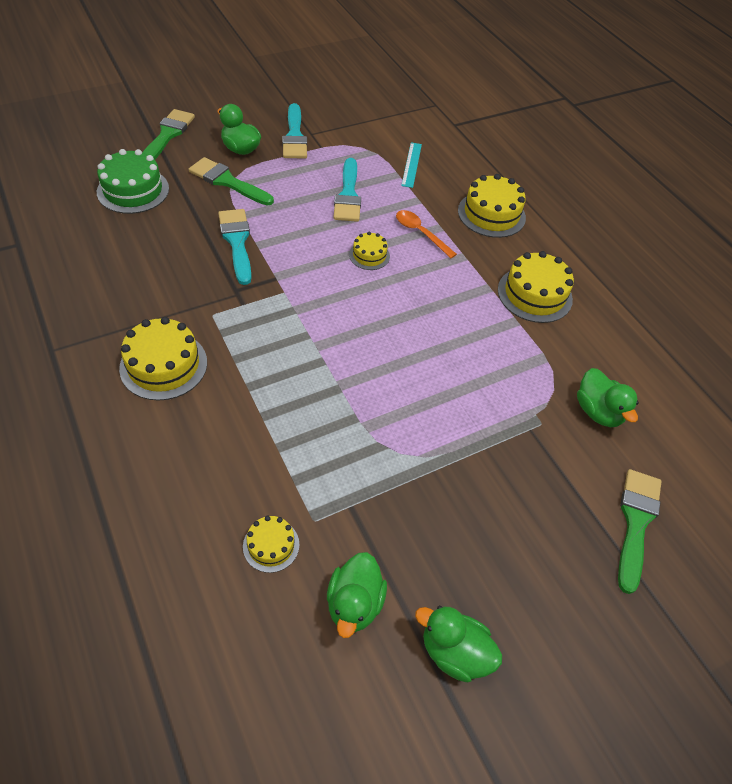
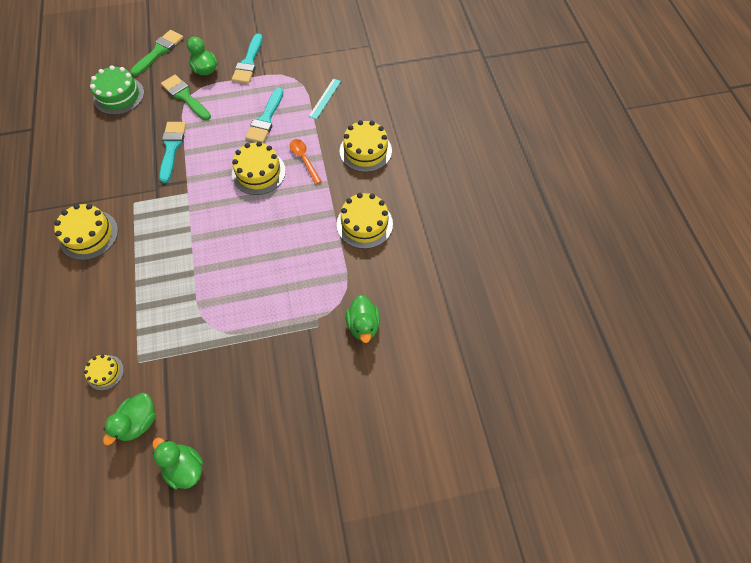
camera: 20 degrees right, 10 degrees up
(369, 255) = (258, 172): yellow cake -> yellow cake, size x1.79
(636, 522) = (347, 411): green brush -> none

